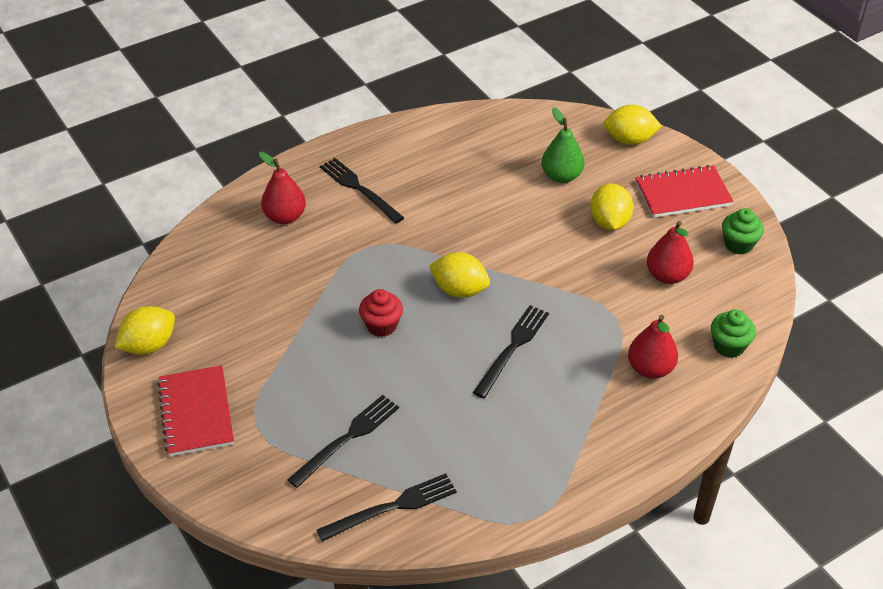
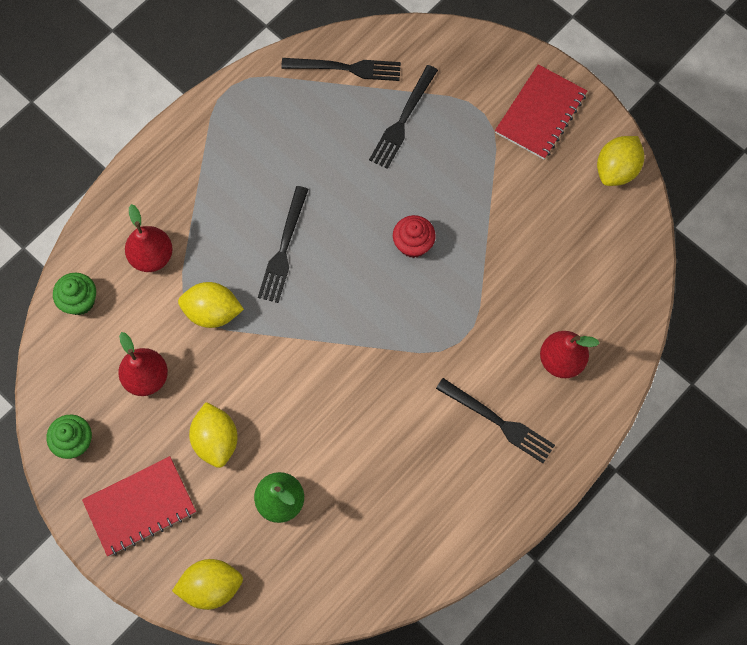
camera: 165 degrees right, 25 degrees up
(196, 412) = (540, 113): red notebook -> red notebook turned 60 degrees clockwise
(392, 507) = (346, 68): black fork -> black fork turned 135 degrees counterclockwise
(459, 290) = (351, 306): yellow lemon -> yellow lemon (212, 312)

